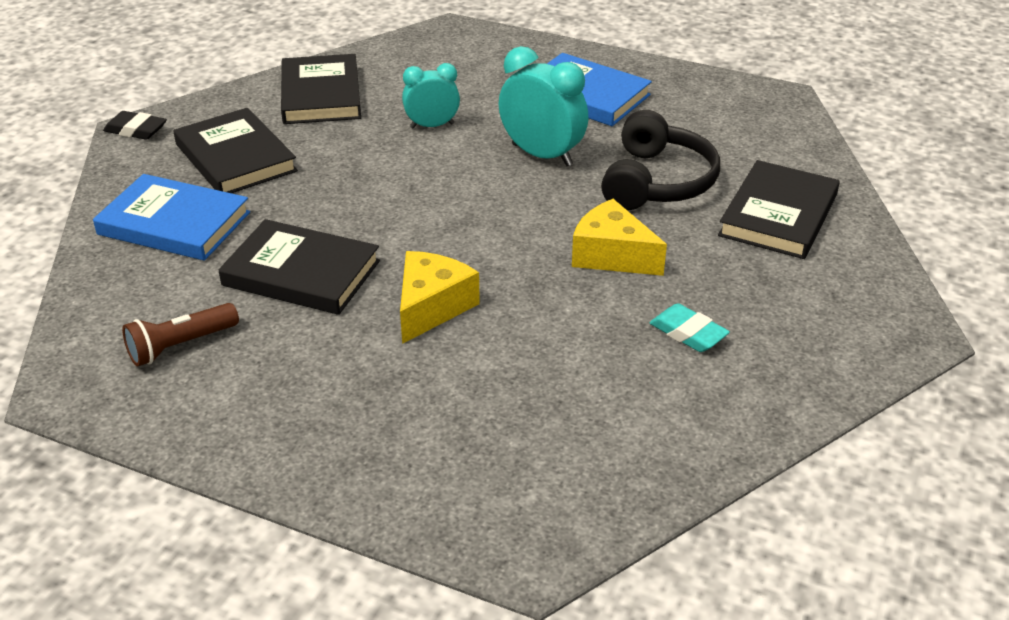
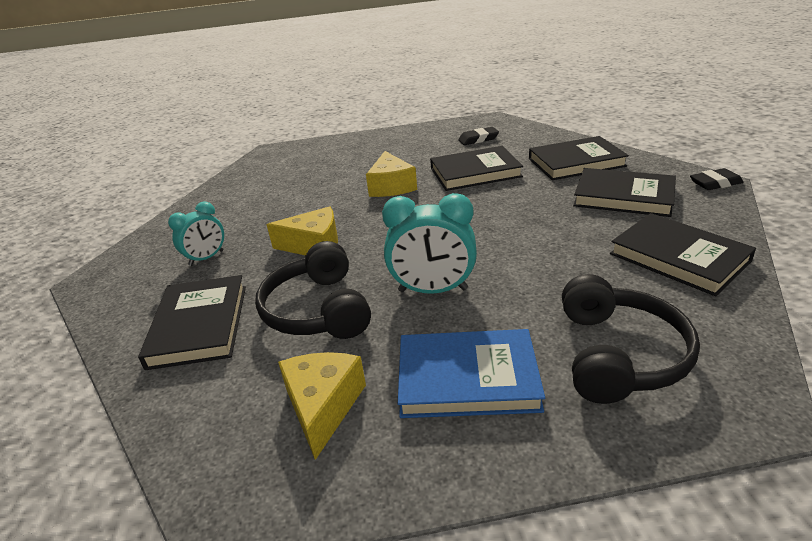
camera: 150 degrees right, 5 degrees down
(174, 223) = (576, 162): blue book -> black book
(180, 345) = (478, 139): brown flashlight -> black eraser
(432, 126) = (550, 274): turquoise clock -> turquoise clock (206, 258)
(476, 69) = (618, 355): none -> black headphones
(688, 333) = (242, 228): turquoise eraser -> none
(696, 118) = (323, 406): none -> yellow cheese

